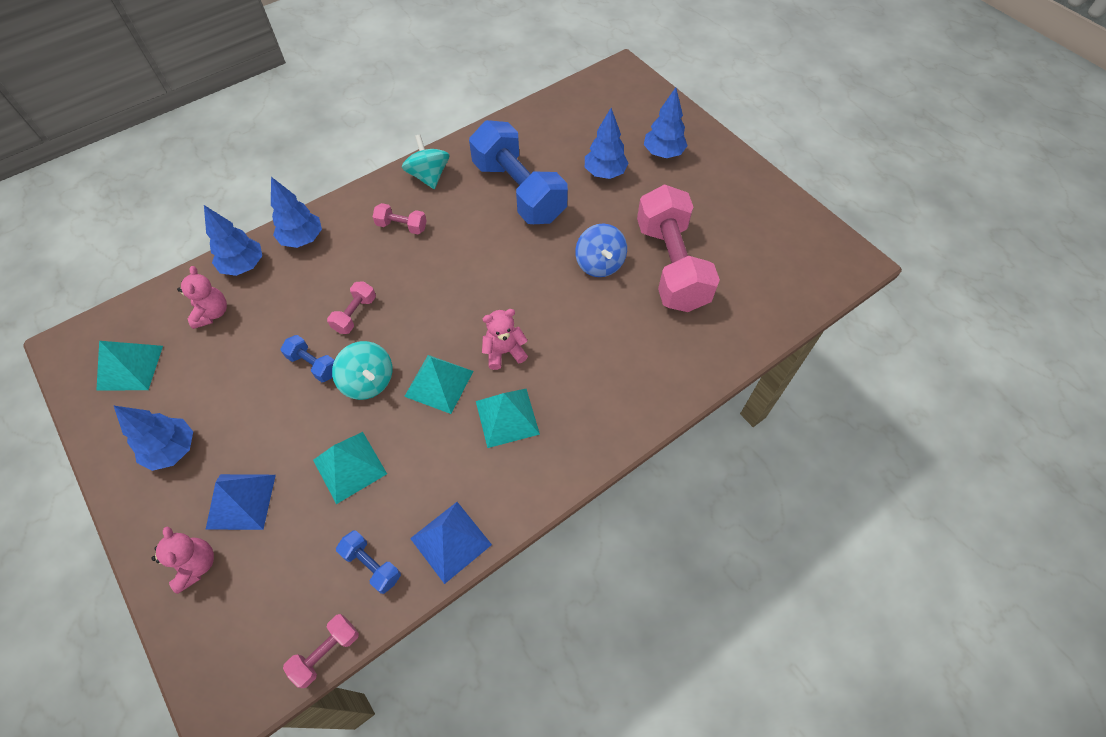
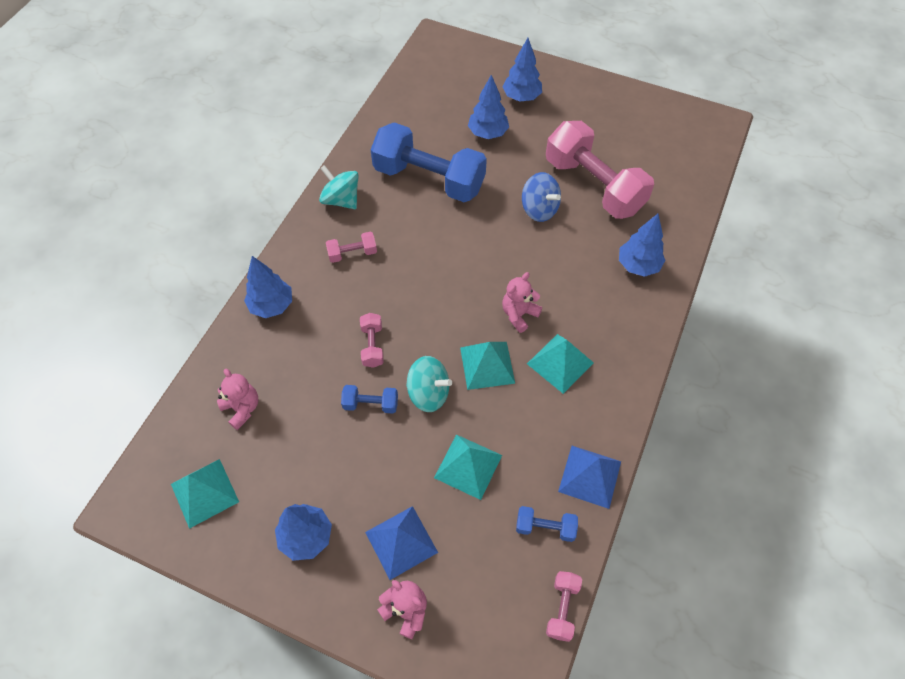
camera: 30 degrees left, 0 degrees up
(244, 266) = (236, 354): blue tree -> blue tree (638, 265)

